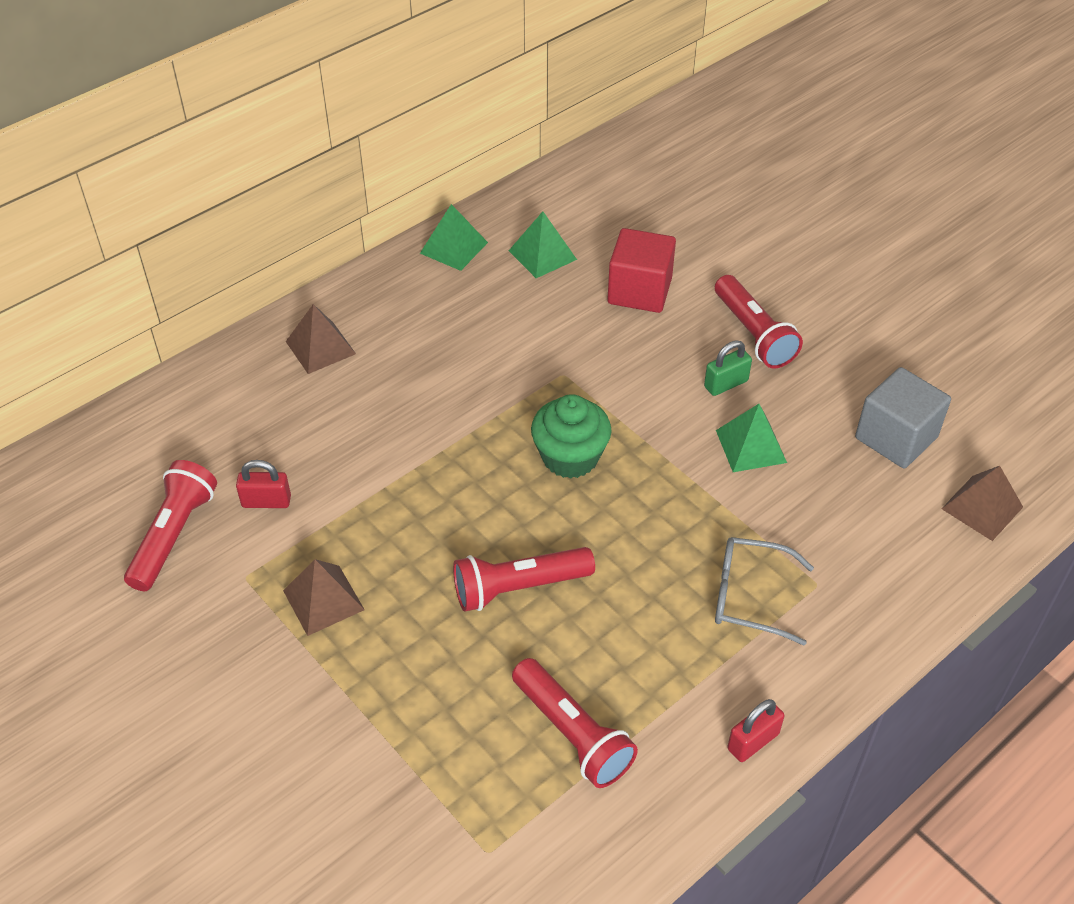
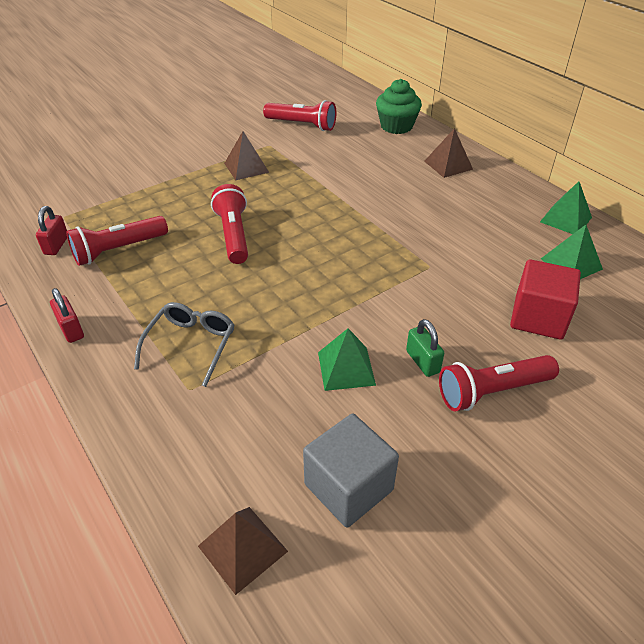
camera: 95 degrees right, 5 degrees down
(266, 501) = (321, 149): red padlock -> red padlock (56, 245)
(570, 457) = (343, 264): green cupcake -> green cupcake (396, 126)

